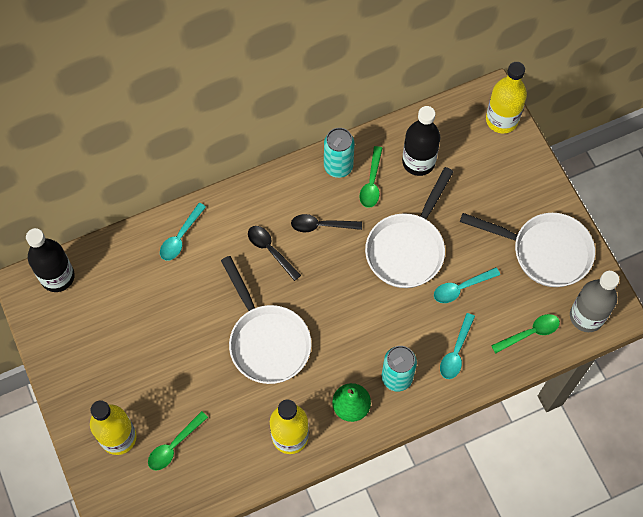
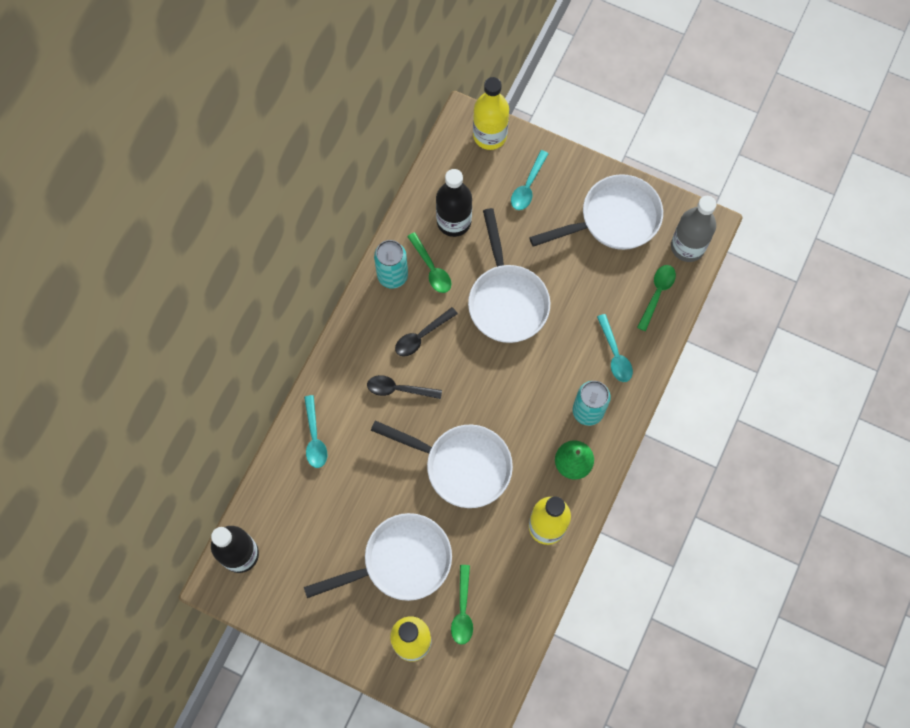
camera: 40 degrees left, 5 degrees up
(162, 373) = (400, 561): none -> white pan
(461, 288) = (575, 299): turquoise spoon -> turquoise spoon (528, 186)

